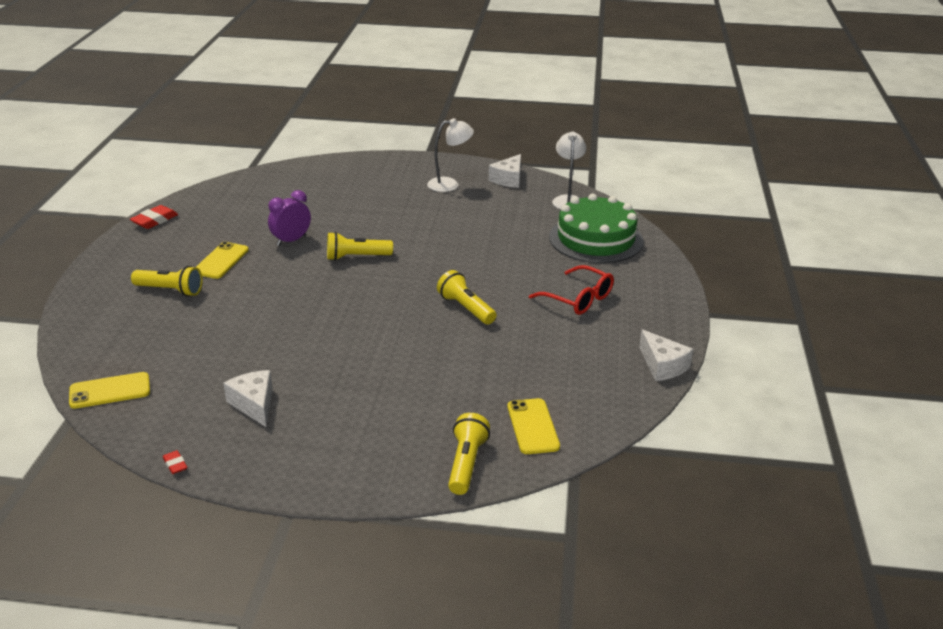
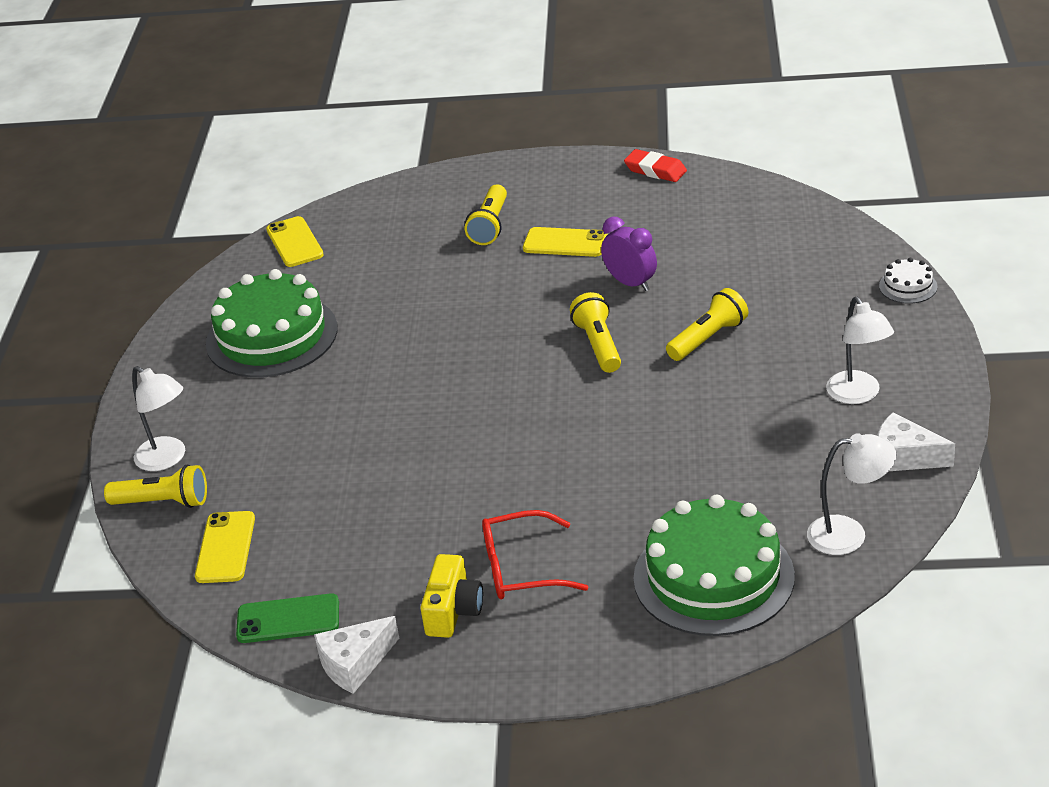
camera: 90 degrees right, 5 degrees up
(175, 464) = (178, 312): red eraser -> none
(254, 404) = (272, 336): white cheese -> green cake
(354, 160) = (908, 286): none -> white cake
(407, 463) = (167, 459): none -> white lamp
(466, 308) = (481, 461): yellow flashlight -> yellow flashlight (708, 338)
(532, 426) = (225, 547): yellow phone -> yellow phone turned 75 degrees counterclockwise
(578, 299) = (521, 568): red glasses -> red glasses turned 45 degrees clockwise
(615, 325) = (453, 611): none -> yellow camera
(617, 394) = (288, 619): none -> green phone

